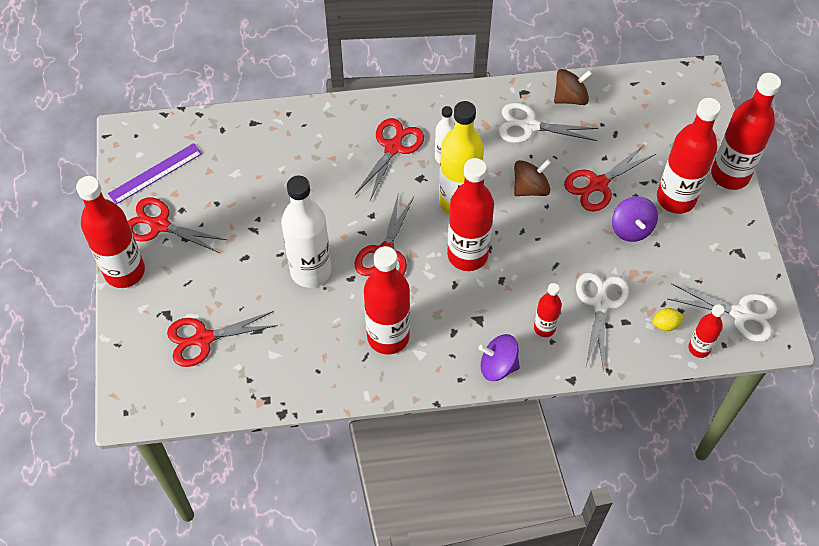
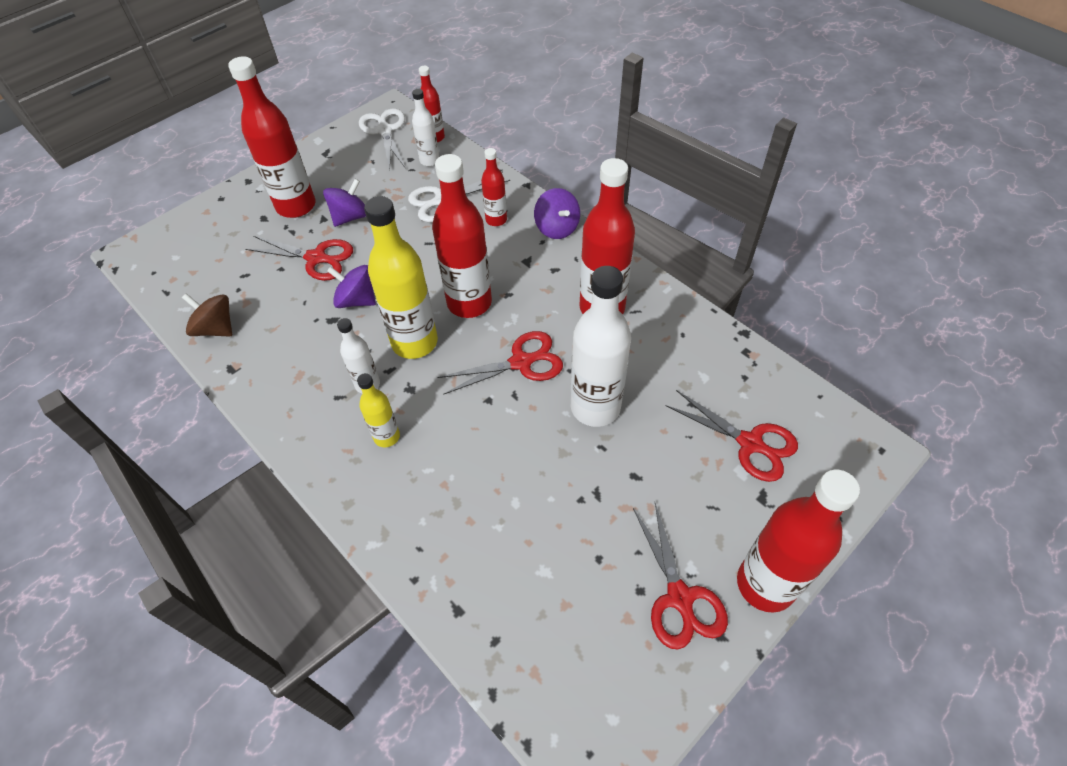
camera: 125 degrees left, 5 degrees down
(155, 173) = (621, 669): purple ruler -> none
(393, 147) = (386, 436): red scissors -> yellow bottle
(529, 126) = (276, 340): white scissors -> none
(530, 188) = (356, 300): brown spinning top -> purple spinning top
(665, 324) = (429, 161): yellow lemon -> white bottle
(730, 175) = (245, 187): red bottle -> none

